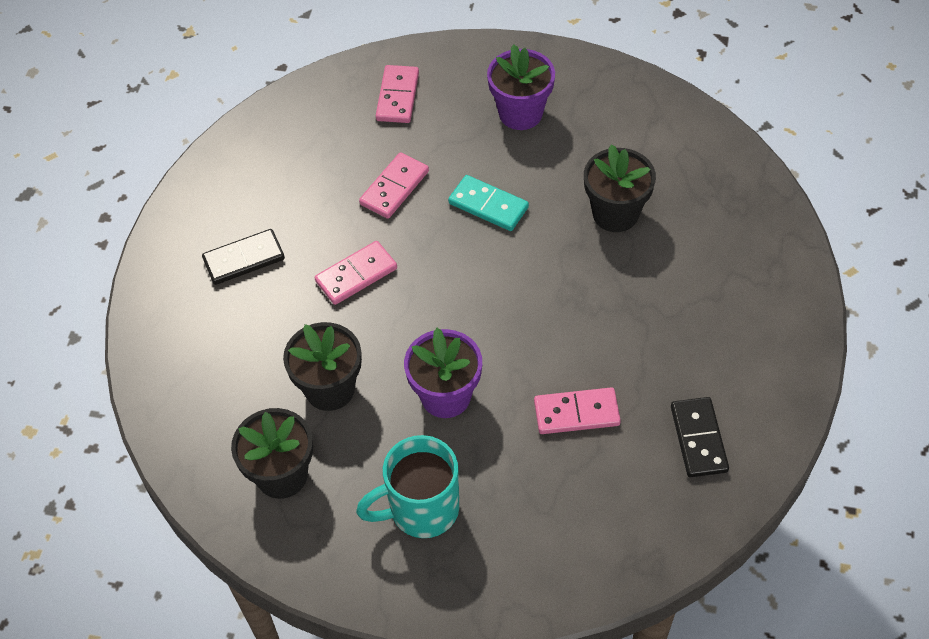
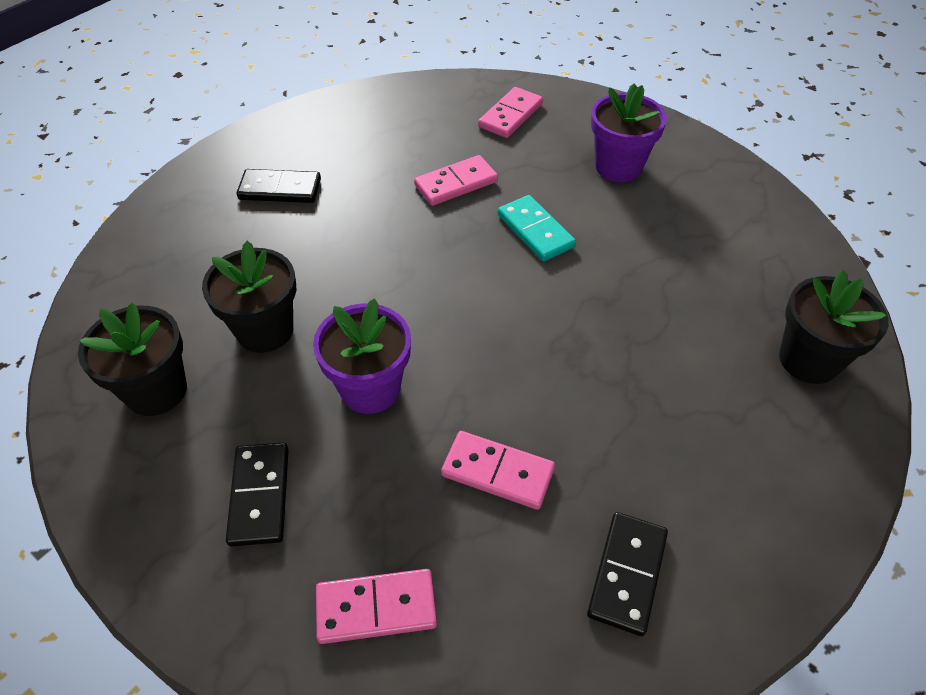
camera: 25 degrees right, 5 degrees down
(356, 275) = (367, 241): pink domino -> pink domino (376, 608)
(421, 509) = (259, 495): turquoise mug -> black domino
(615, 213) = (664, 288): black flower pot -> black flower pot (808, 360)

